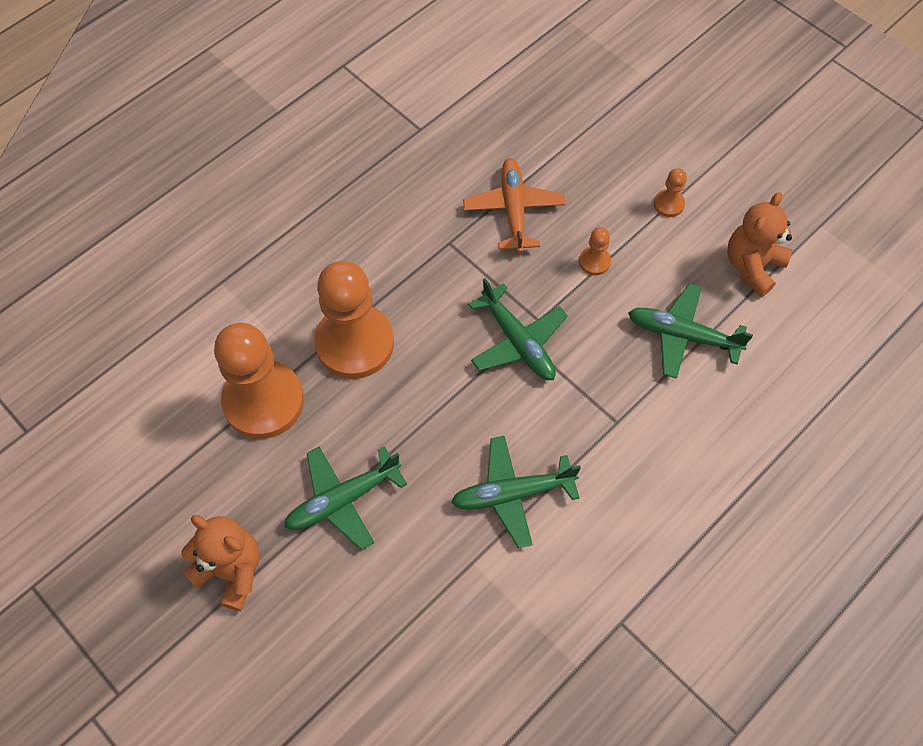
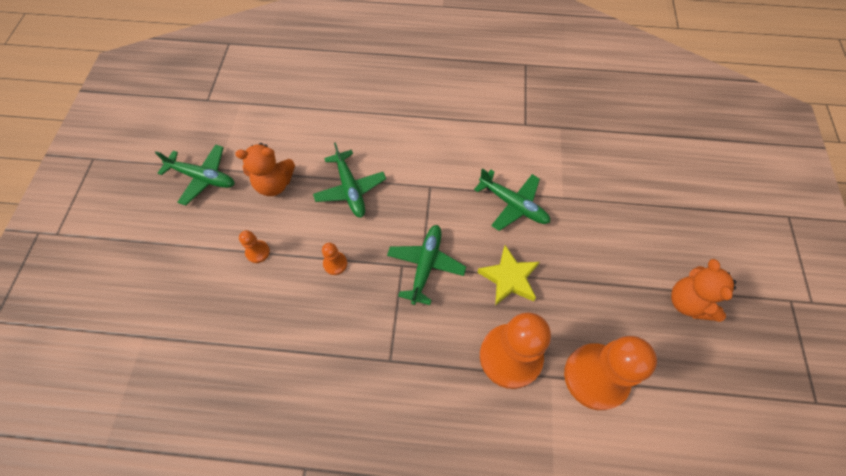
camera: 130 degrees left, 0 degrees up
(343, 499) = (598, 280): green plane -> green plane (202, 177)
(430, 410) = (509, 278): none -> yellow star
(513, 210) = (331, 339): orange plane -> none

